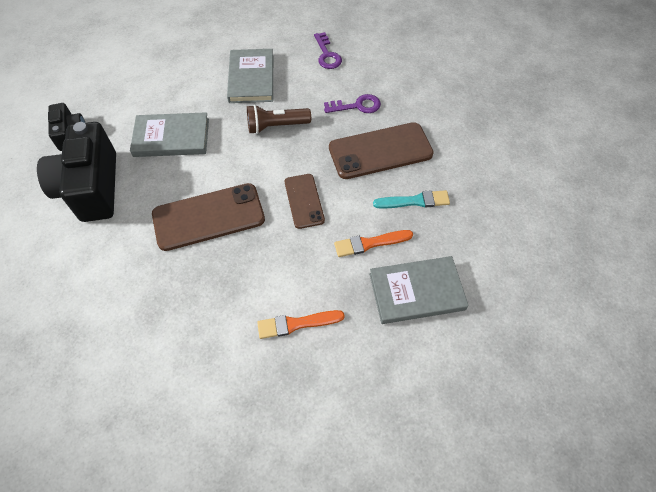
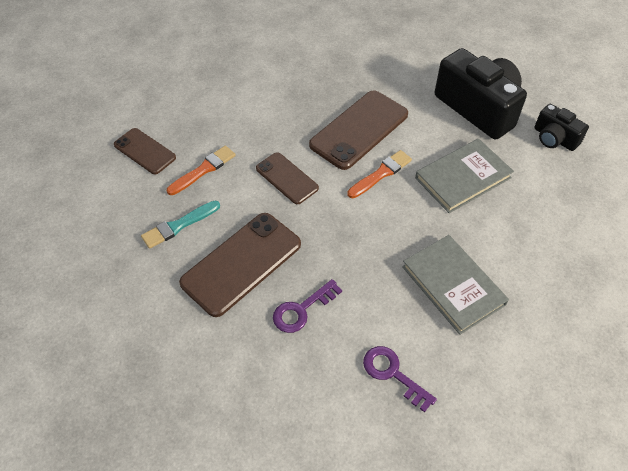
camera: 150 degrees right, 5 degrees down
(276, 126) = (373, 239): brown flashlight -> none
(297, 324) = (230, 94): orange brush -> orange brush (381, 174)
(416, 292) = (144, 151): grey book -> brown phone

